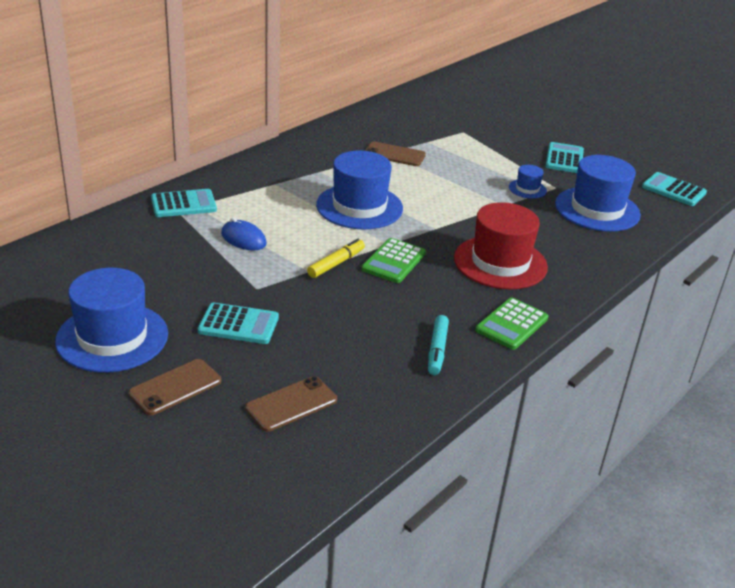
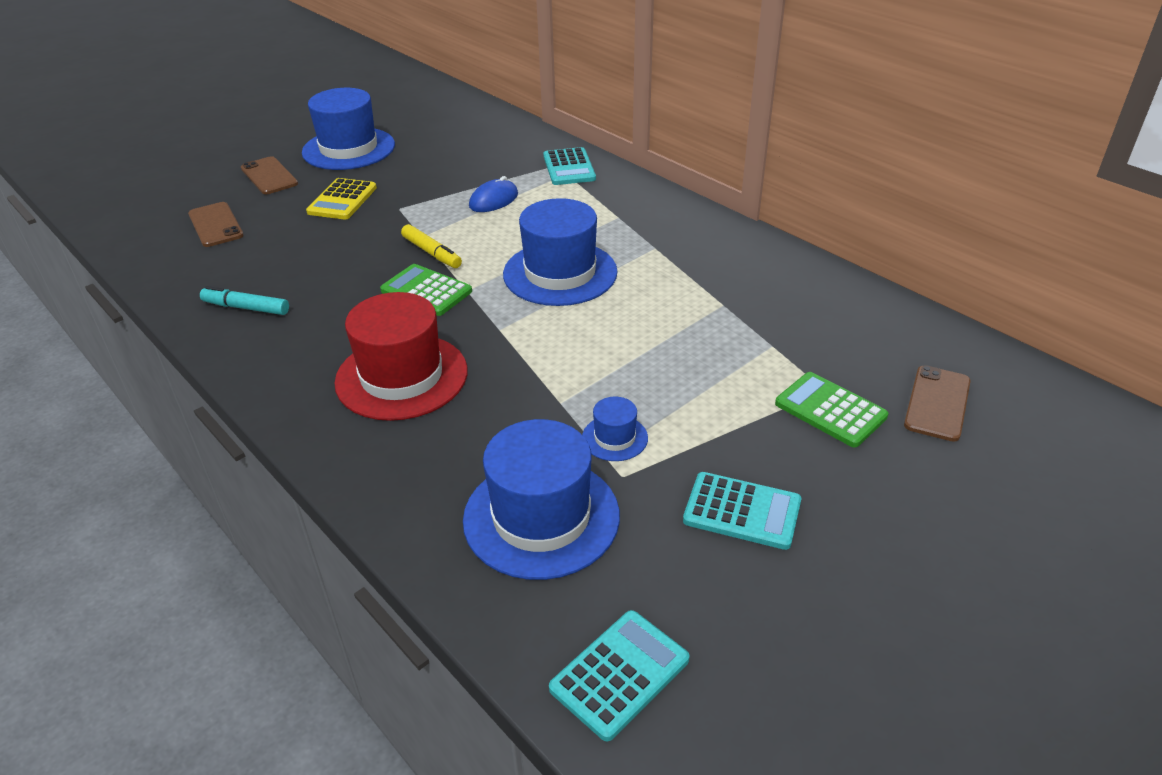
camera: 100 degrees right, 5 degrees up
(238, 324) = (342, 200): turquoise calculator -> yellow calculator
(394, 154) = (716, 310): brown phone -> brown phone (937, 403)
(511, 324) = (265, 367): green calculator -> green calculator (830, 410)

